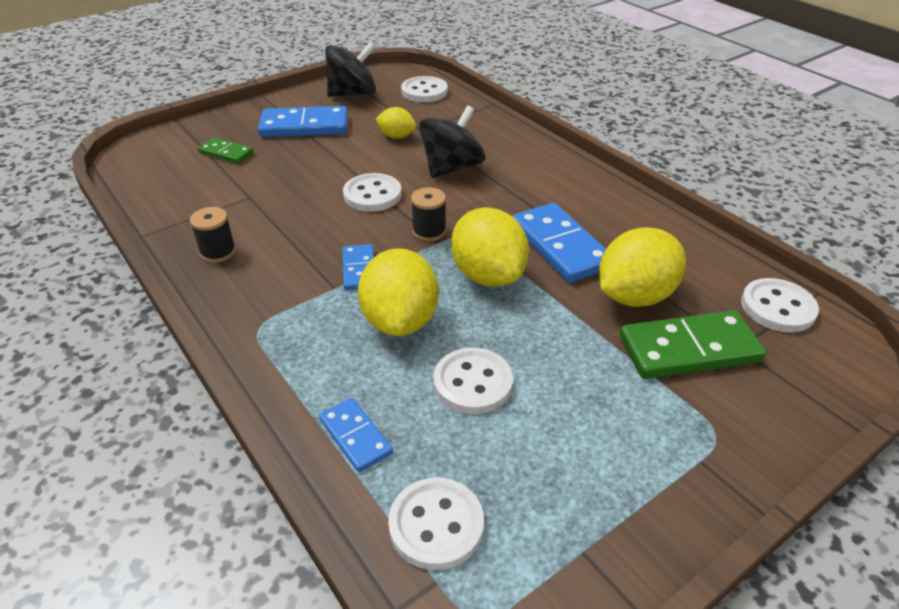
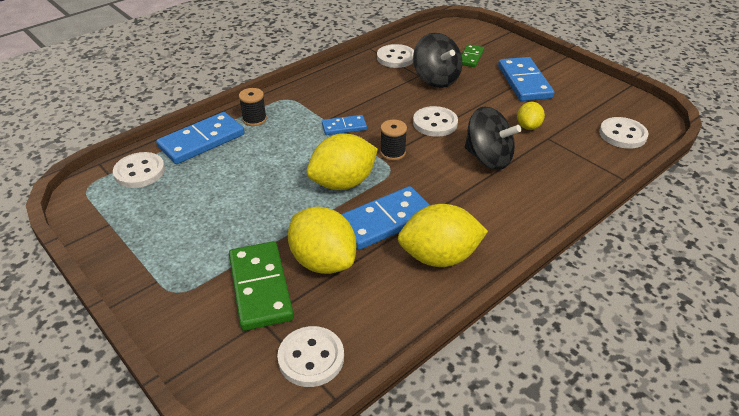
camera: 85 degrees right, 0 degrees up
(218, 252) = (356, 74): black spool -> black spool (254, 119)
(353, 93) = (593, 97): black spinning top -> black spinning top (436, 79)
(355, 436) = (201, 141): blue domino -> blue domino, size x1.79
(400, 320) = (294, 148): yellow lemon -> yellow lemon (439, 257)
(472, 383) = (236, 180): white button -> white button (396, 58)

